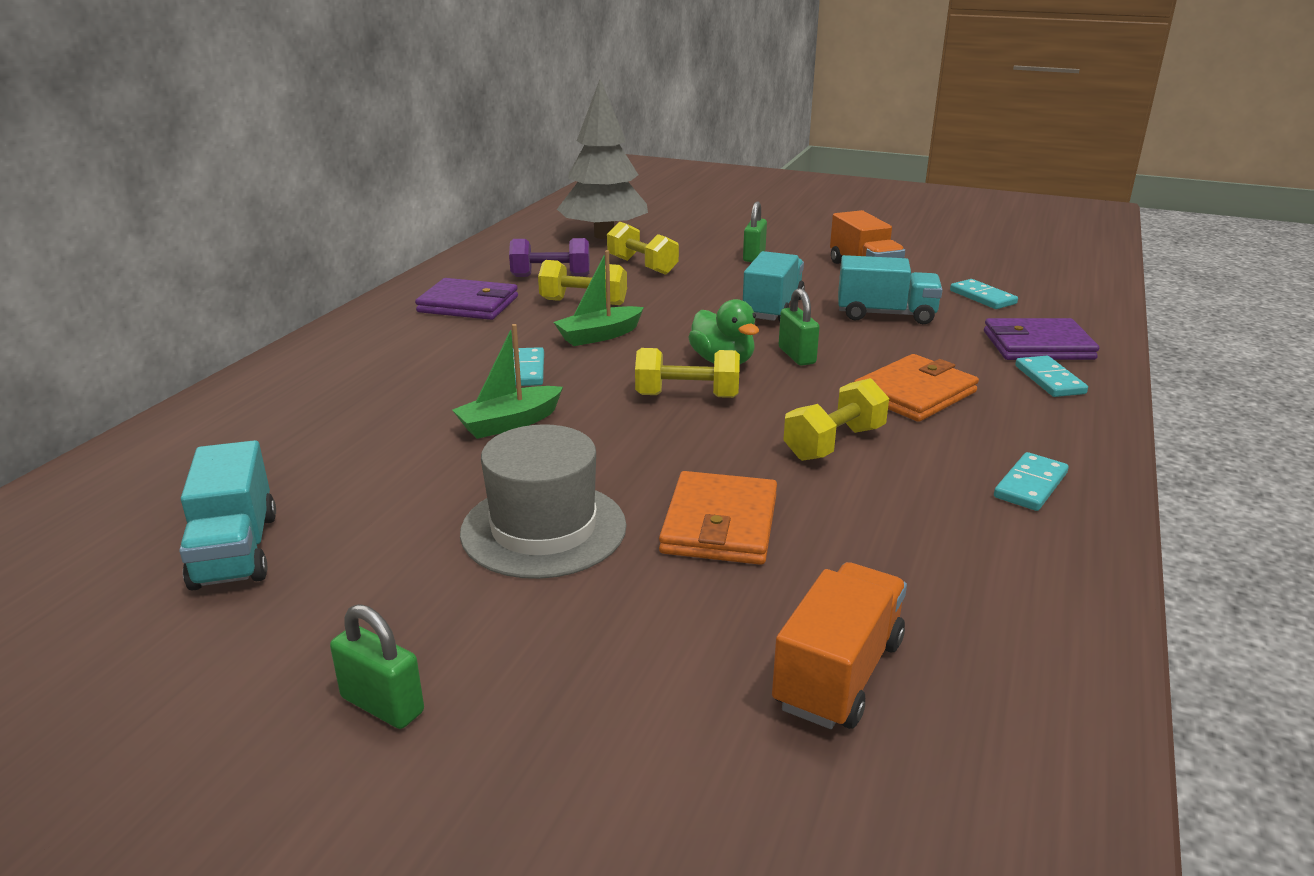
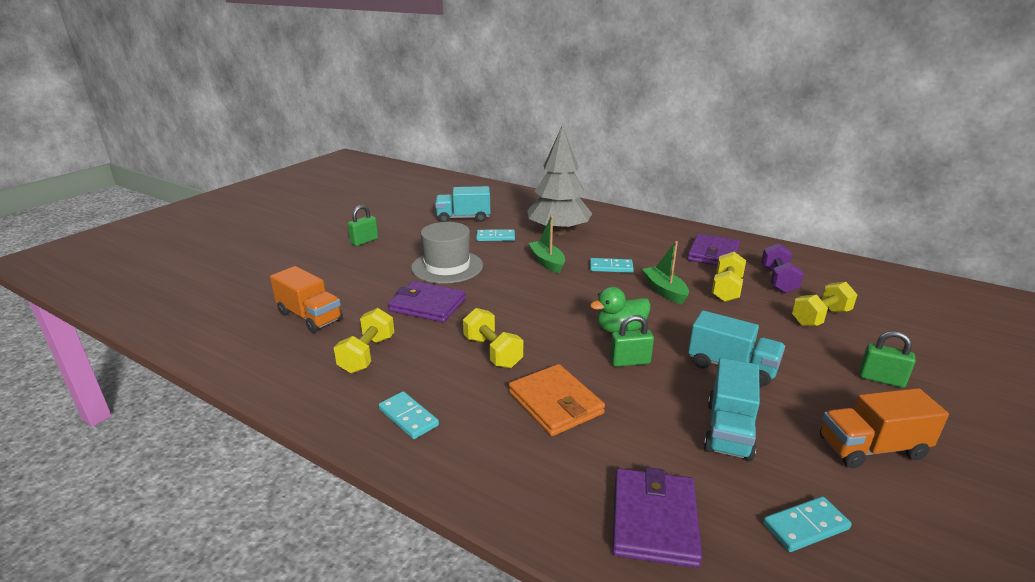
camera: 100 degrees right, 0 degrees up
(604, 235) = (898, 307): grey tree -> grey tree (558, 232)
(687, 396) = (569, 311): yellow dumbbell -> yellow dumbbell (367, 354)
(720, 524) = (427, 305): orange wallet -> purple wallet
(1049, 380) = (568, 494): turquoise domino -> turquoise domino (495, 237)

